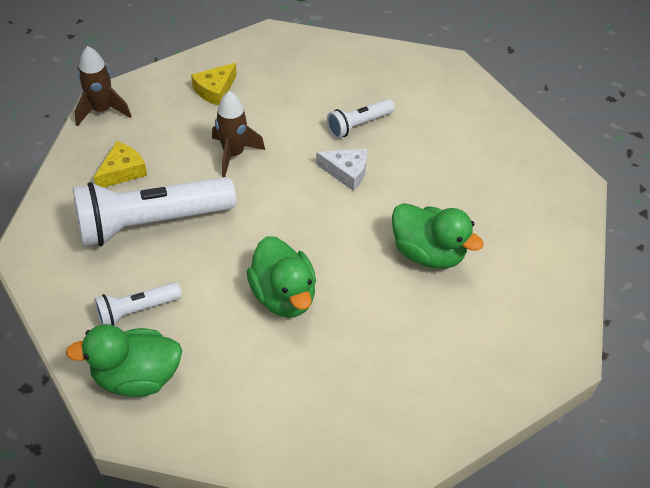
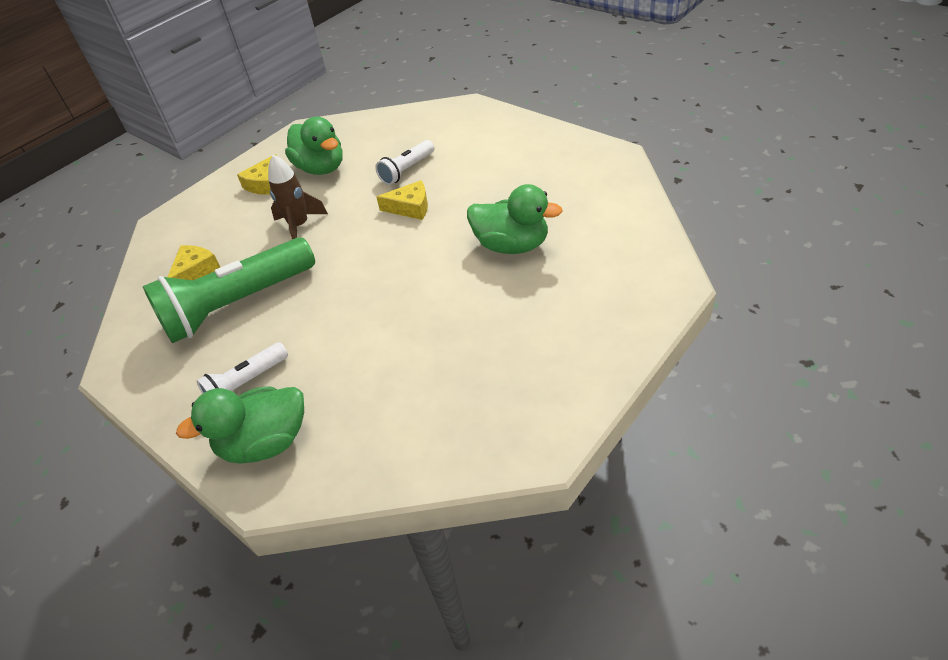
camera: 10 degrees left, 5 degrees down
(102, 110) = (160, 231): brown rocket -> none
(151, 222) = (237, 304): white flashlight -> green flashlight
(283, 295) = (389, 322): green duck -> green duck (321, 168)
(346, 172) = (410, 208): white cheese -> yellow cheese

